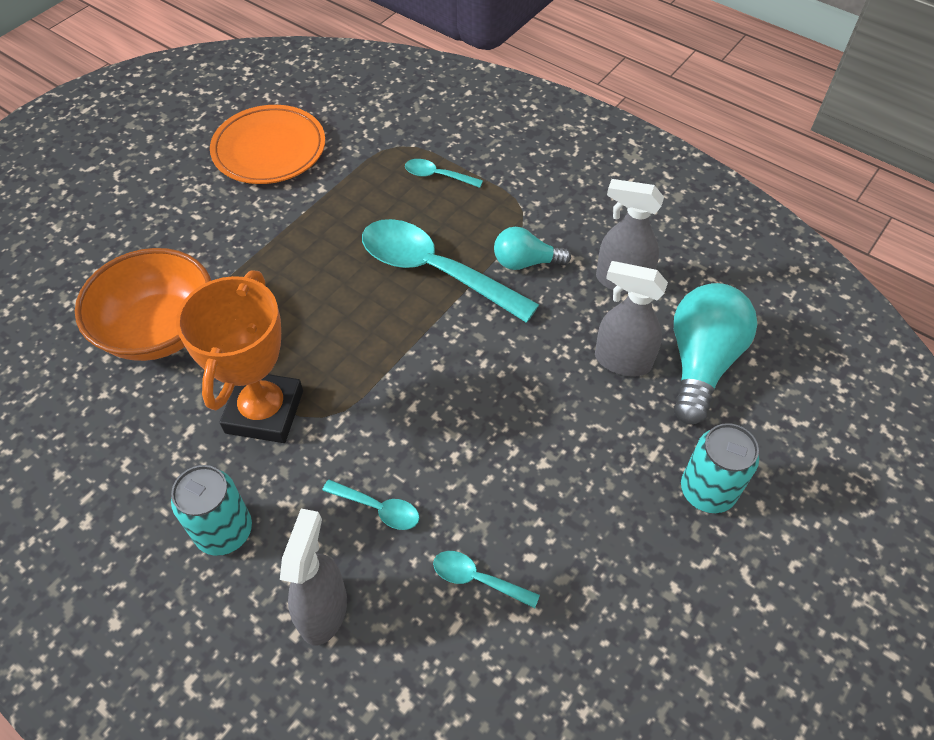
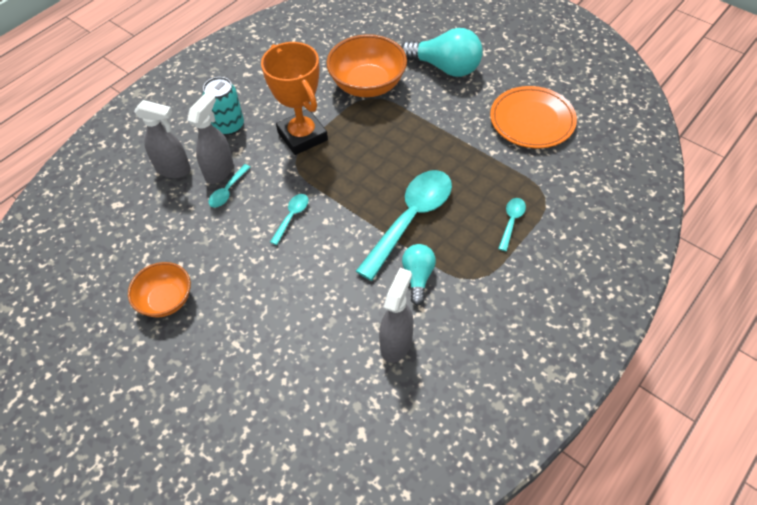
camera: 95 degrees right, 0 degrees up
(264, 412) = (302, 136): orange trophy -> orange trophy turned 45 degrees clockwise
(477, 579) = (173, 237): turquoise spoon -> turquoise spoon (292, 217)
(597, 564) = (166, 300): none -> orange bowl
(622, 361) = (317, 333): grey spray bottle -> grey spray bottle (219, 171)
(701, 362) = (309, 390): turquoise light bulb -> turquoise light bulb (445, 67)
(707, 491) = (200, 374): turquoise can -> none

